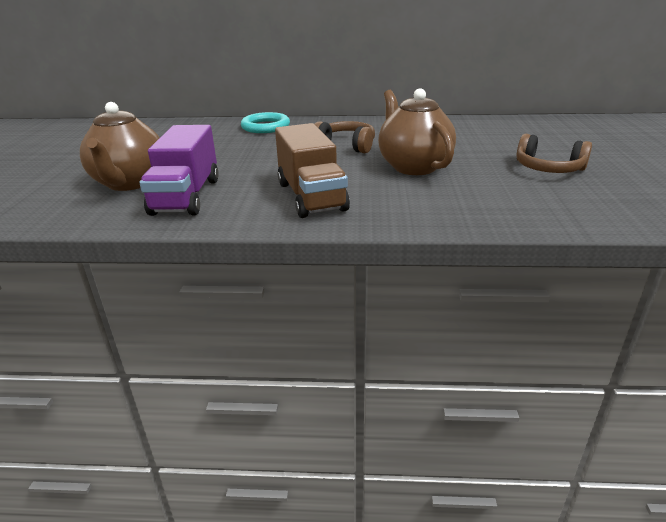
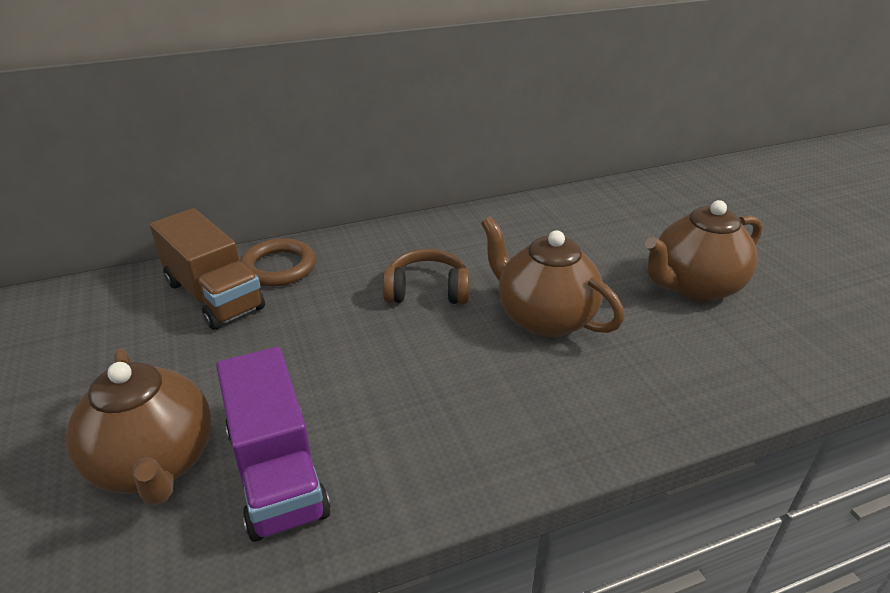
camera: 25 degrees left, 5 degrees up
(265, 127) = (278, 267): turquoise ring -> brown ring
(311, 196) = (459, 420): brown truck -> brown truck (214, 295)
(548, 169) = (694, 287): brown headphones -> brown teapot

